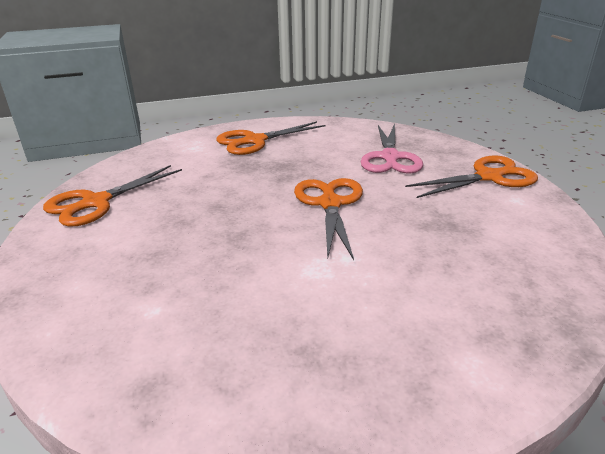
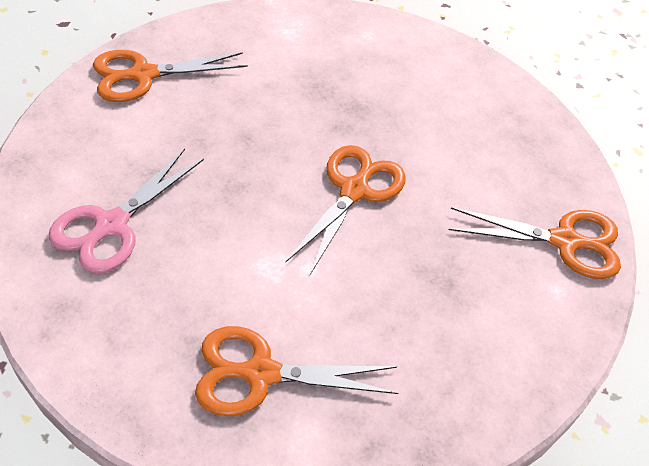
camera: 25 degrees right, 20 degrees up
(255, 141) = (359, 51): orange scissors -> orange scissors (261, 374)
(390, 157) = (484, 153): pink scissors -> pink scissors (112, 225)

